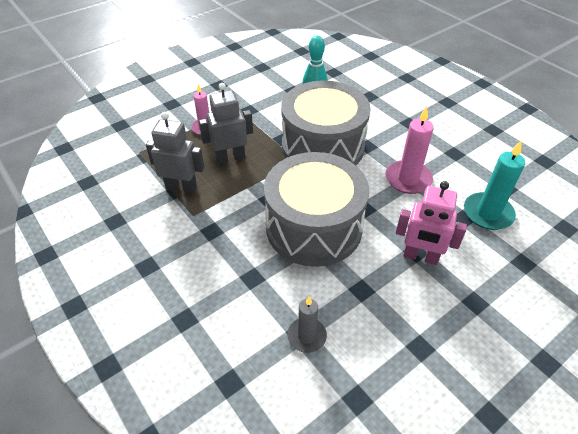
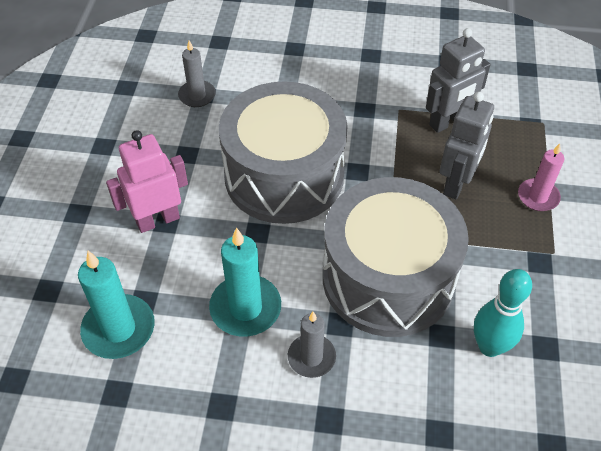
camera: 135 degrees right, 5 degrees up
(395, 143) = (311, 357): none -> grey candle
(408, 179) = (245, 308): pink candle -> turquoise candle

